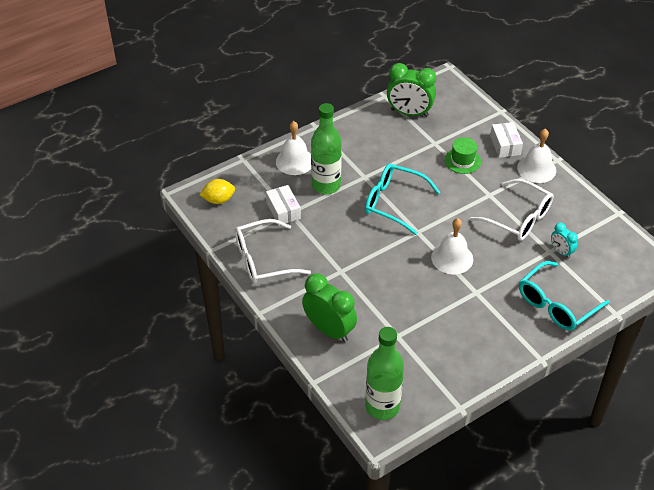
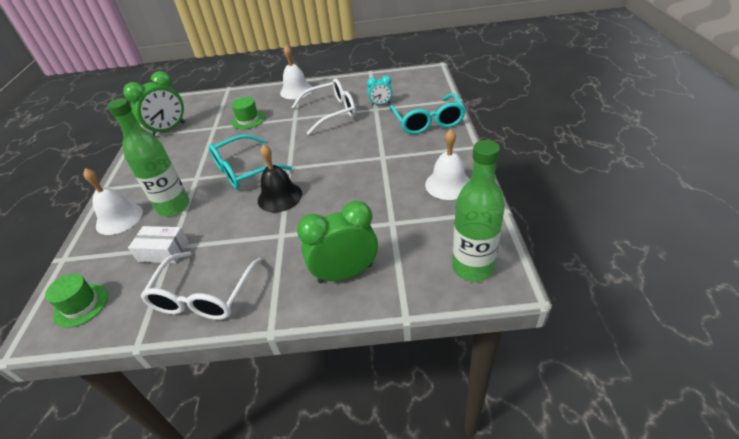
camera: 55 degrees left, 5 degrees down
(218, 200) = (81, 305): yellow lemon -> green hat
(379, 246) = (279, 197): none -> black bell
(452, 258) = (335, 158): white bell -> white bell (448, 184)
(505, 145) = (259, 96): white box -> none

